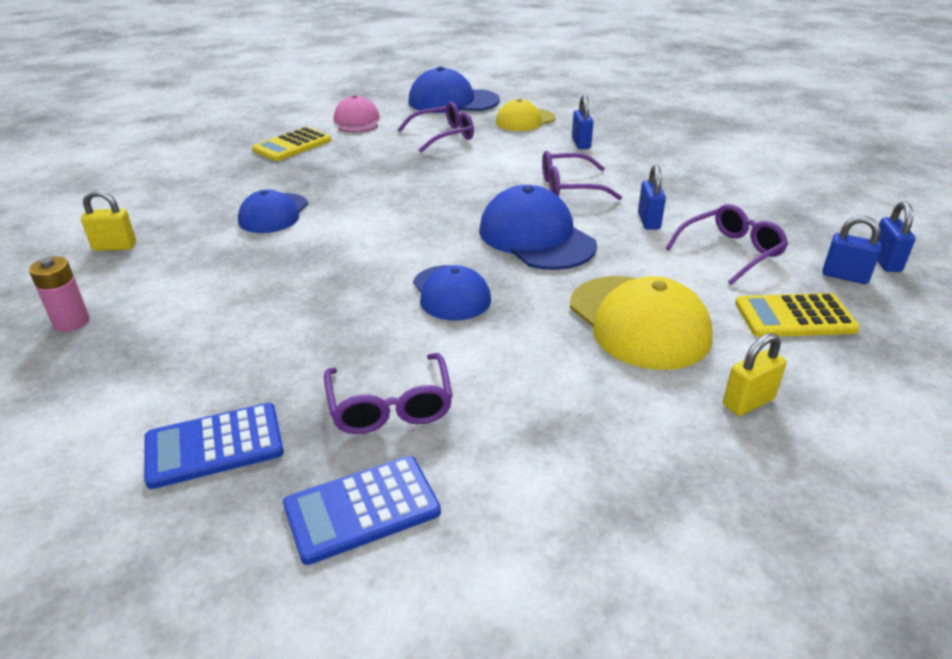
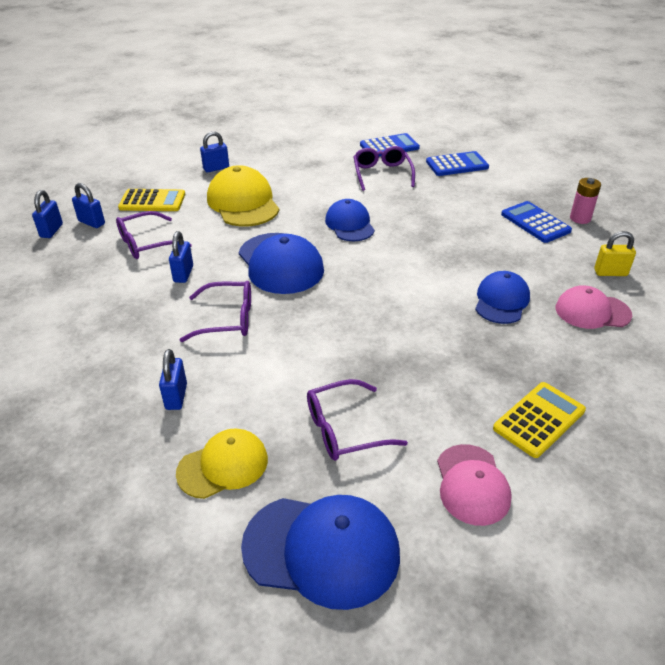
camera: 175 degrees left, 5 degrees up
(153, 310) = (535, 223): none -> blue calculator
(180, 209) = (592, 311): none -> pink cap
(748, 402) = (216, 168): yellow padlock -> blue padlock

